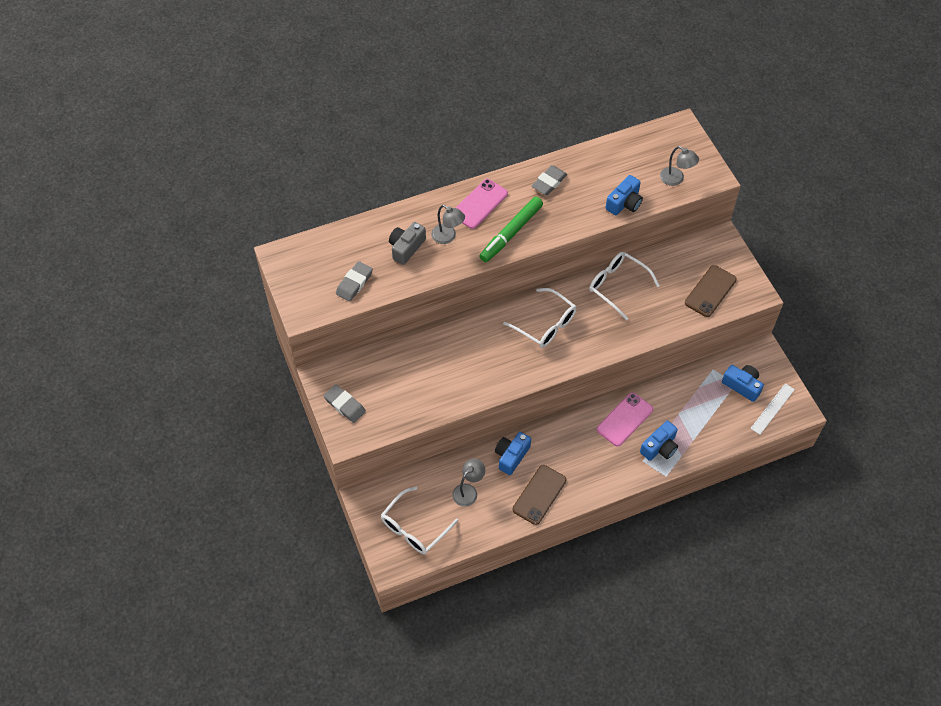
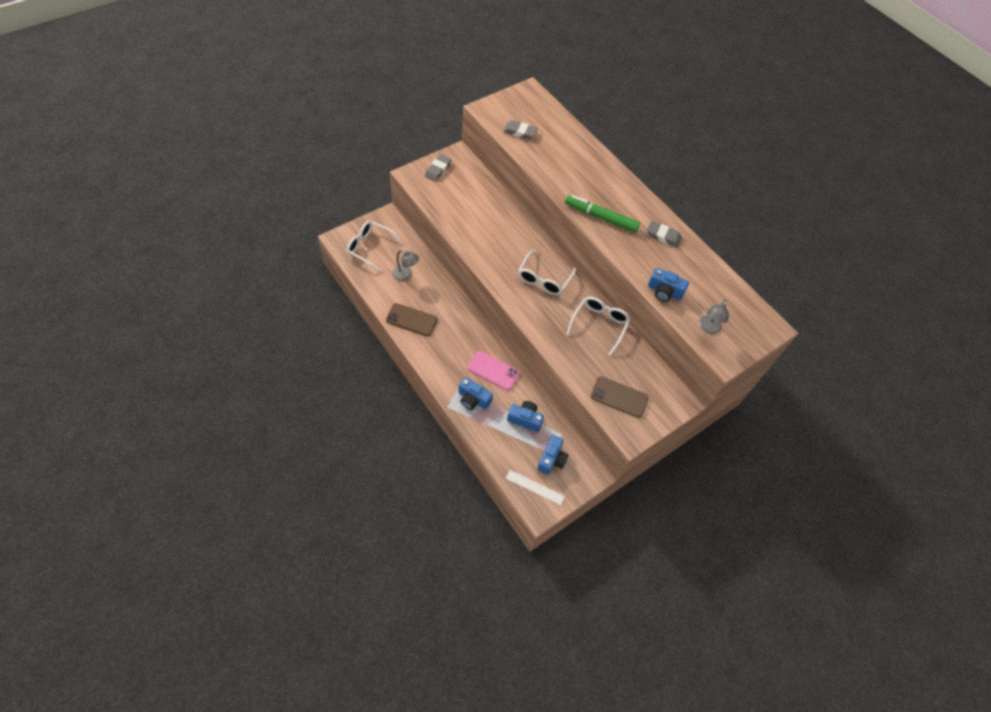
camera: 70 degrees right, 0 degrees up
(406, 247) = (562, 156): grey camera -> none
(448, 237) = (582, 179): grey lamp -> none
(479, 204) = (622, 194): pink phone -> none
(511, 456) = (441, 298): blue camera -> blue camera (525, 419)

